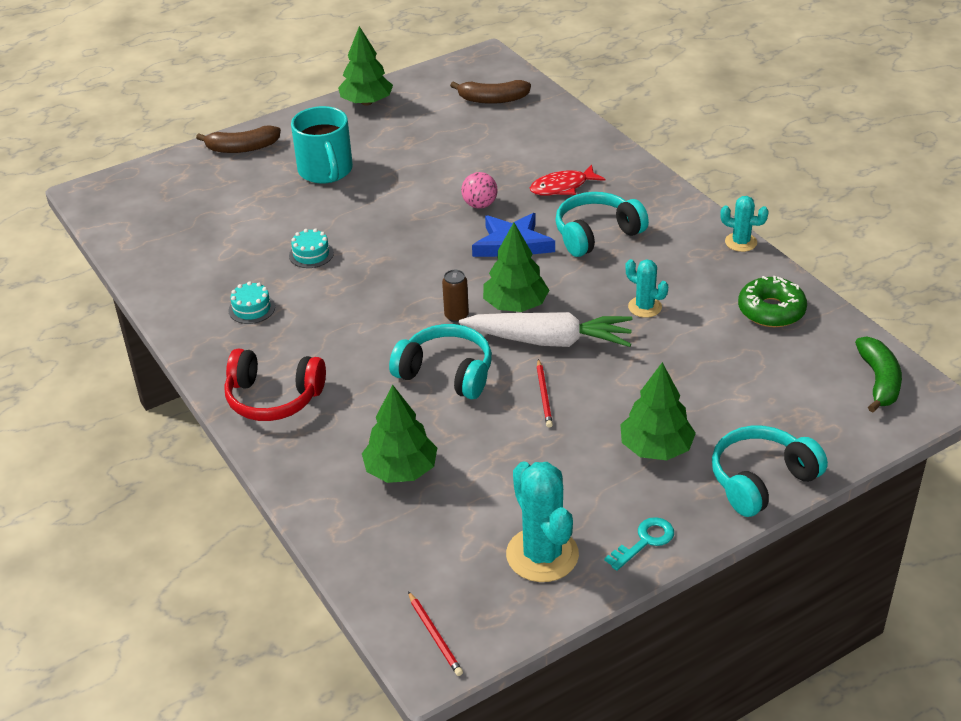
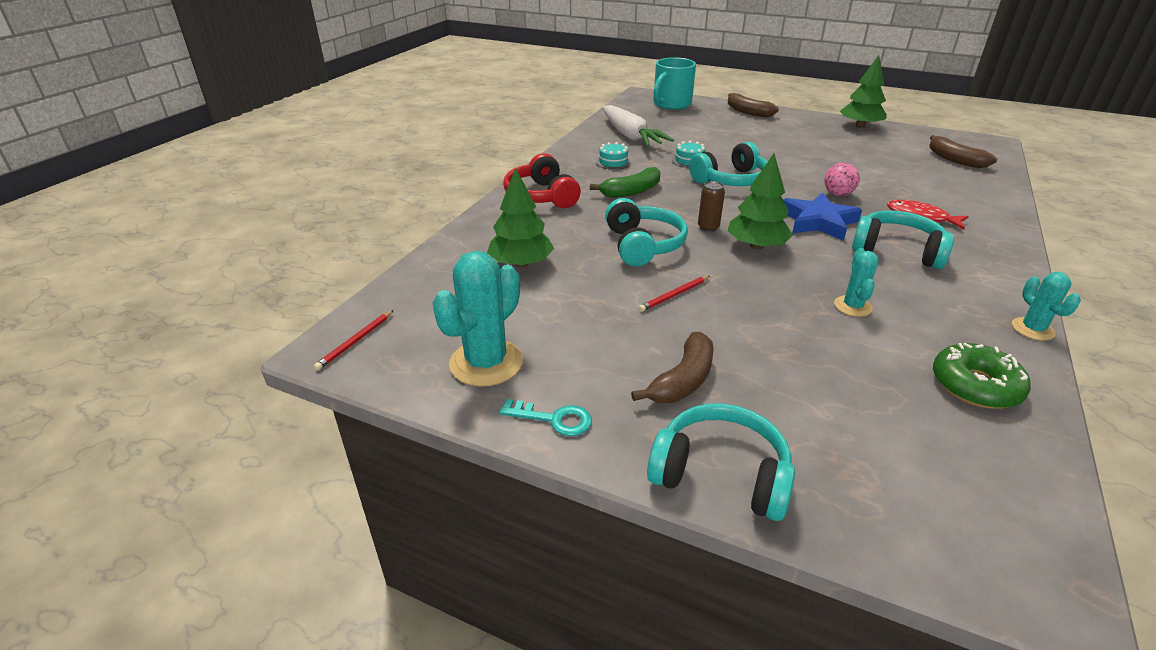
camera: 55 degrees right, 5 degrees down
(326, 171) = (772, 138): turquoise mug -> turquoise mug (671, 104)
(383, 251) = (730, 180): none -> turquoise headphones
(548, 341) = (739, 274): white carrot -> white carrot (630, 136)
(656, 448) = (683, 380): green tree -> brown banana
(879, 381) = (1007, 522): green banana -> green banana (632, 191)

